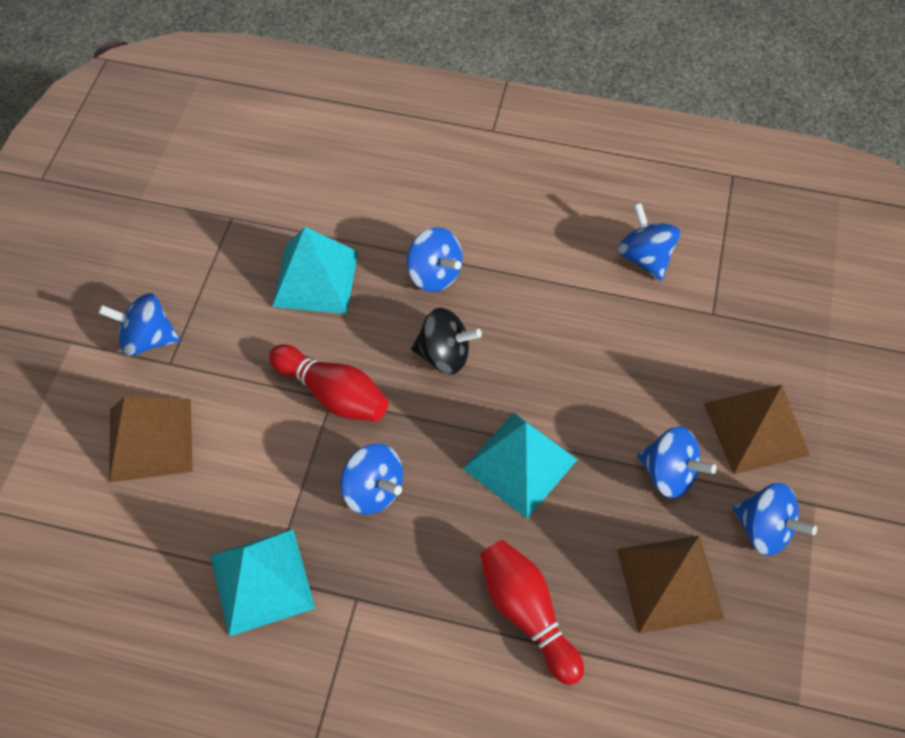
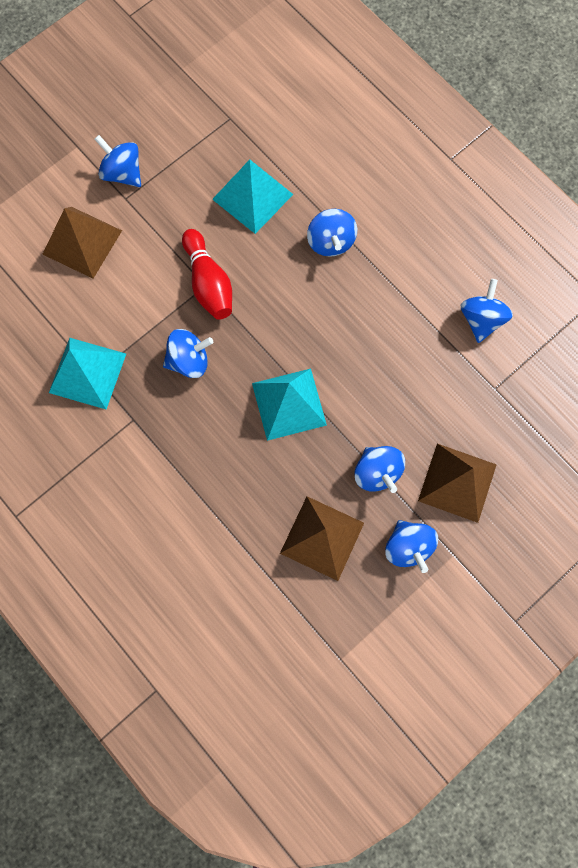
camera: 35 degrees right, 15 degrees up
(373, 490) = (189, 360): blue spinning top -> blue spinning top turned 90 degrees counterclockwise
(444, 355) = (296, 302): black spinning top -> none
(527, 613) = (224, 496): red bowling pin -> none

